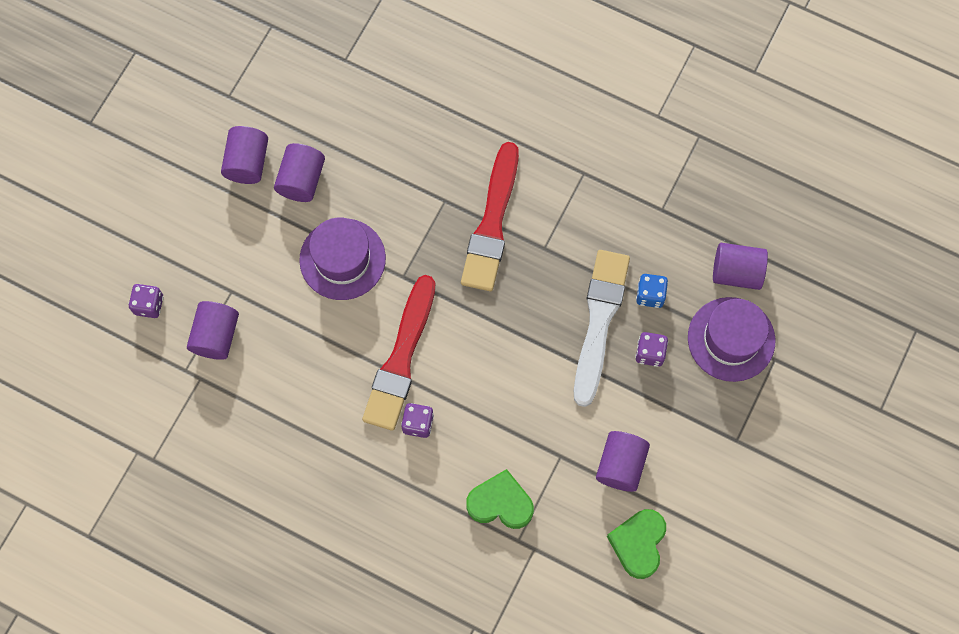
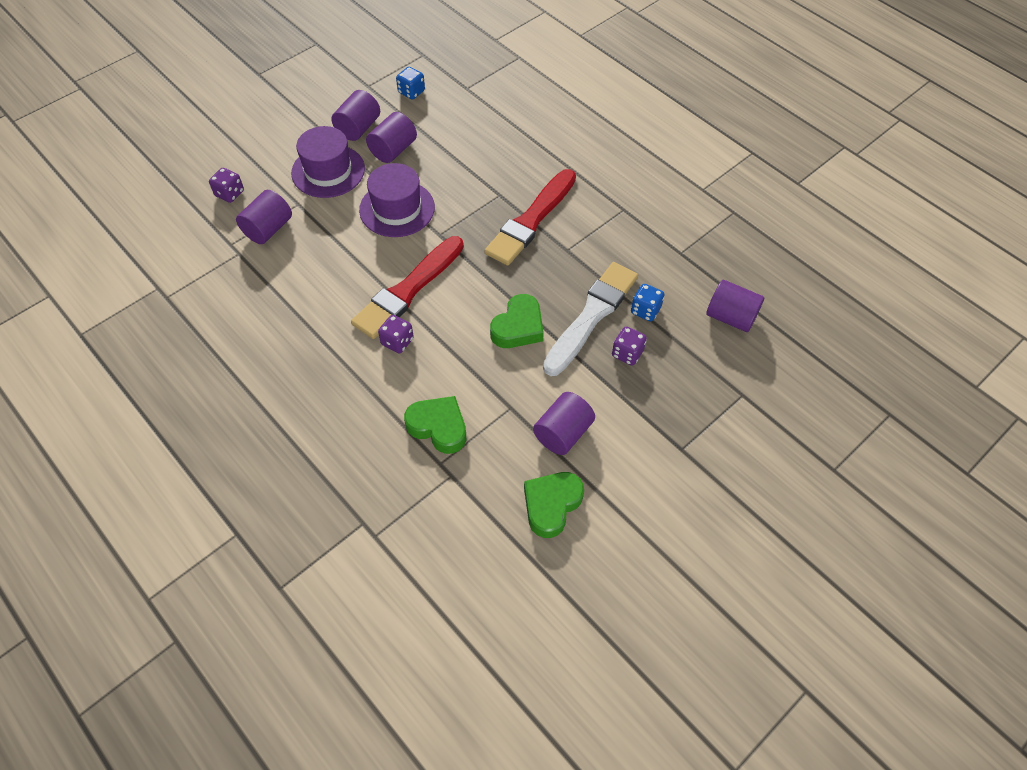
camera: 20 degrees right, 15 degrees down
(283, 88) = (411, 92): none -> blue dice
(531, 361) = (518, 327): none -> green heart
(731, 339) = (707, 366): purple hat -> purple hat (328, 171)

